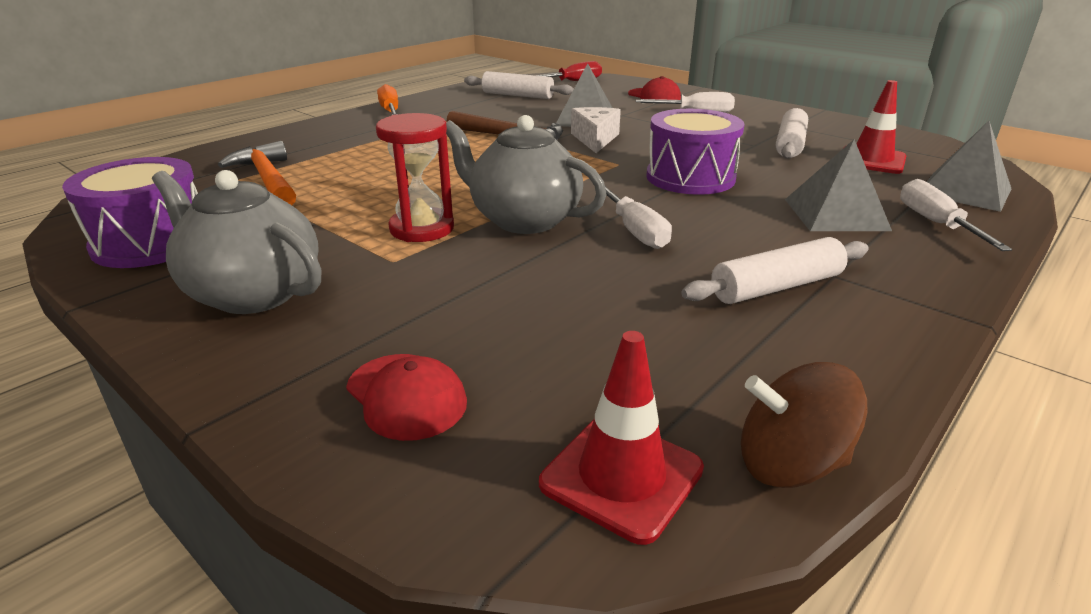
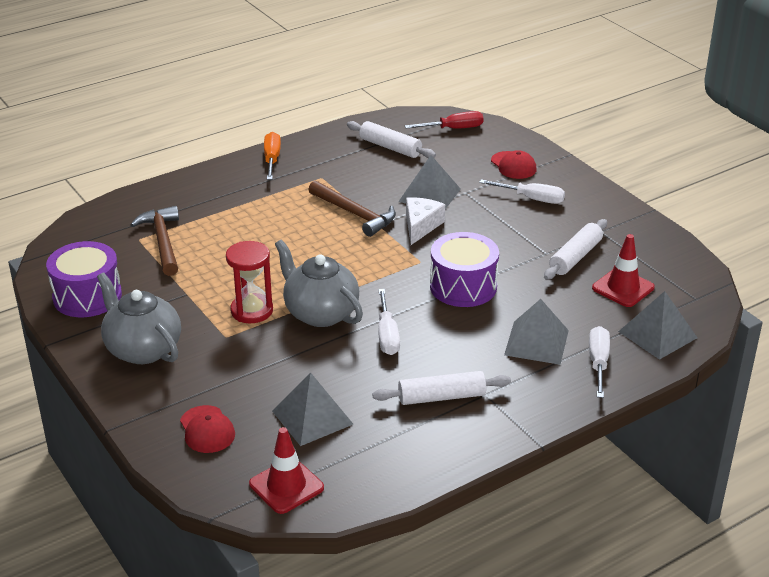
camera: 15 degrees right, 5 degrees up
(268, 179) = (162, 241): orange hammer -> brown hammer
(594, 344) = (312, 417): none -> grey pyramid
(790, 464) = (363, 495): brown spinning top -> none

